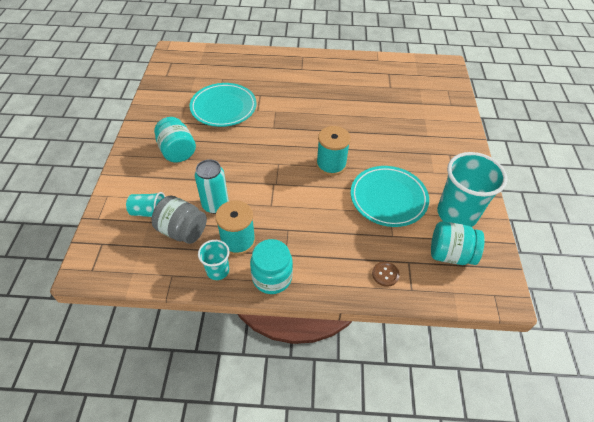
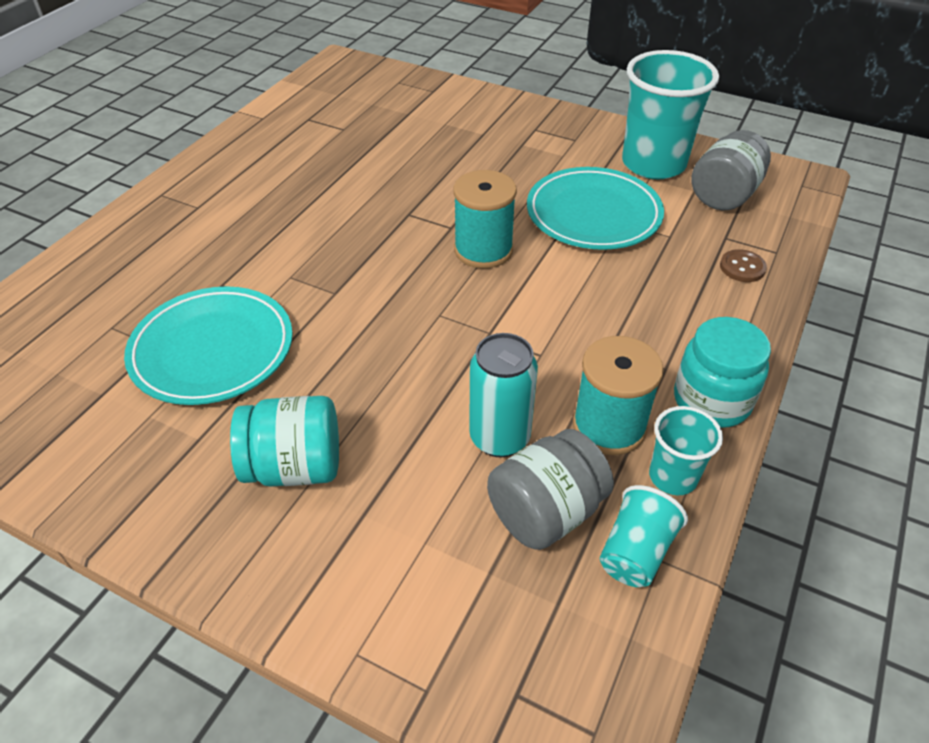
camera: 65 degrees left, 5 degrees down
(149, 212) = (462, 566): turquoise cup -> turquoise cup (635, 552)
(450, 254) = (724, 195): turquoise jar -> grey jar

